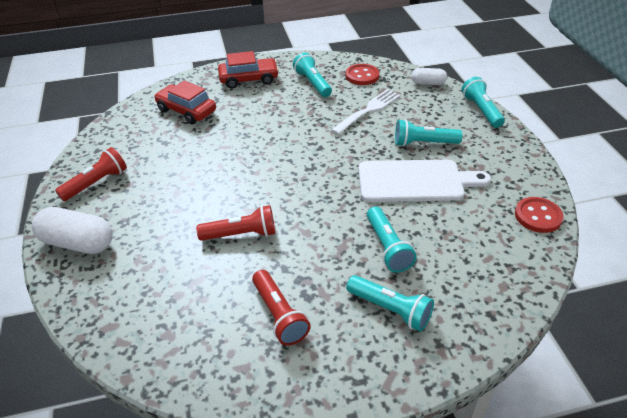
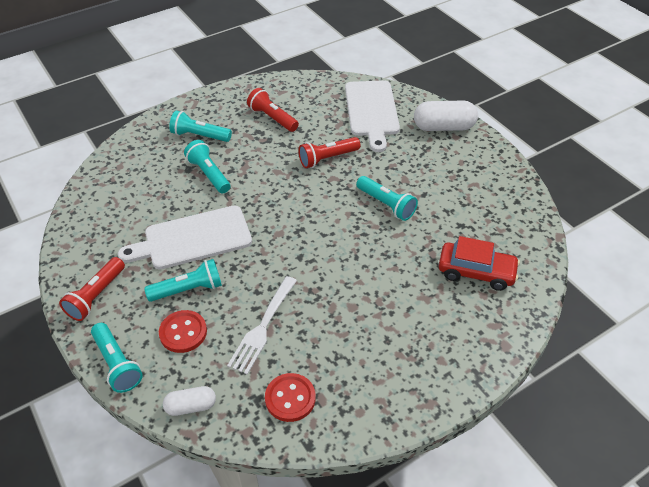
camera: 160 degrees right, 5 degrees up
(96, 183) = (480, 171): red flashlight -> red flashlight (96, 296)
(140, 291) = (372, 111): none -> white cutting board
(249, 79) = (443, 348): red car -> none
(313, 83) = (353, 362): turquoise flashlight -> turquoise flashlight (386, 204)
(538, 216) = (79, 228): red button -> red button (183, 332)

